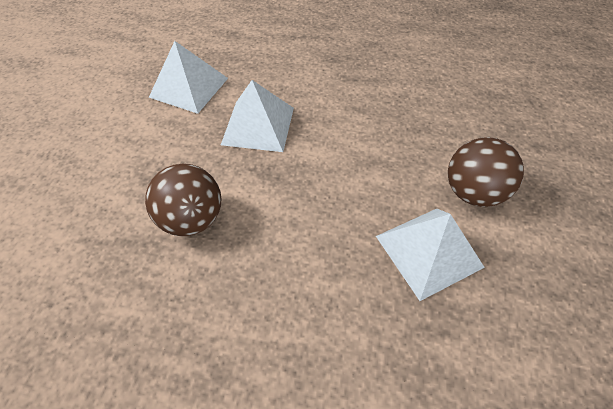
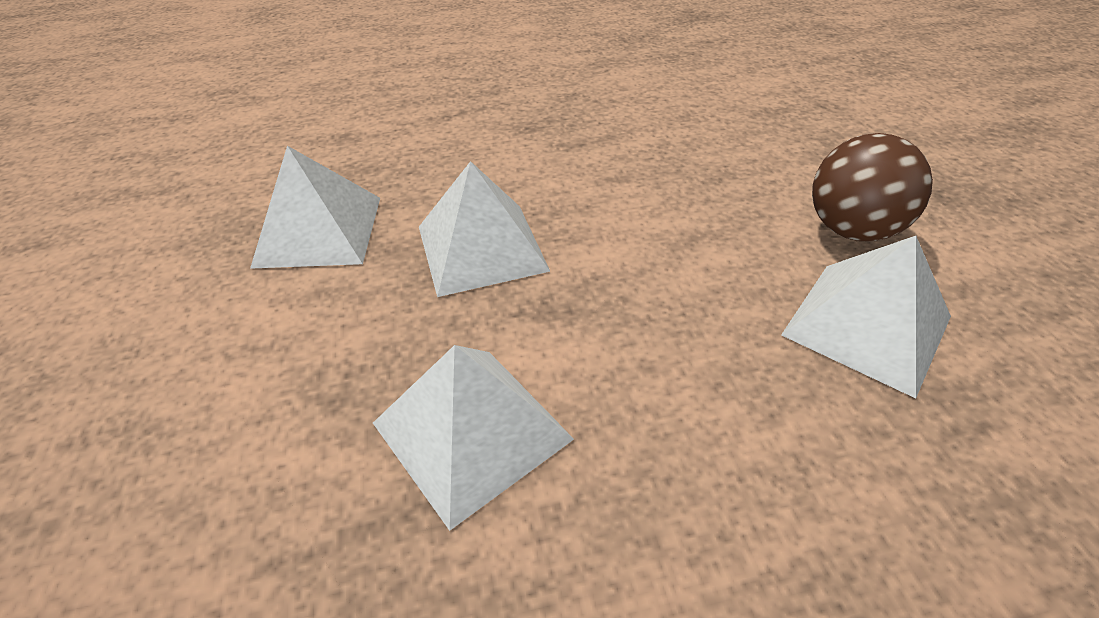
camera: 25 degrees left, 10 degrees down
(193, 219) = (471, 431): brown ball -> white pyramid

